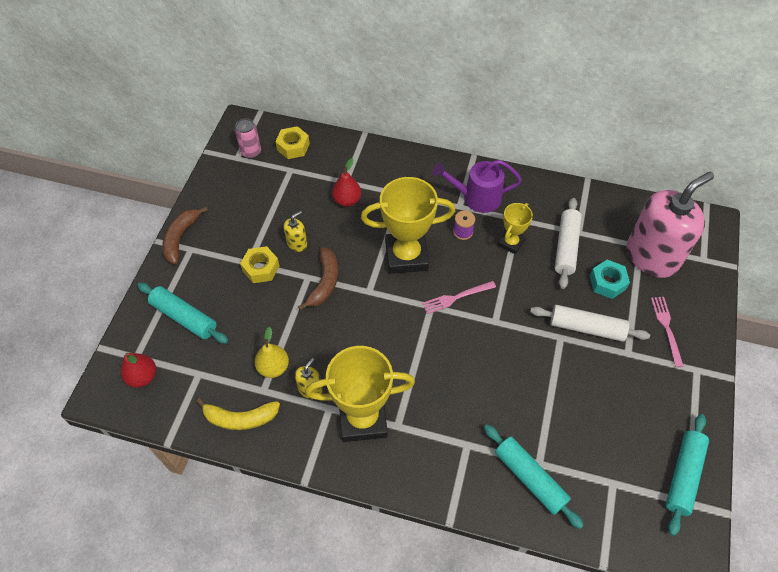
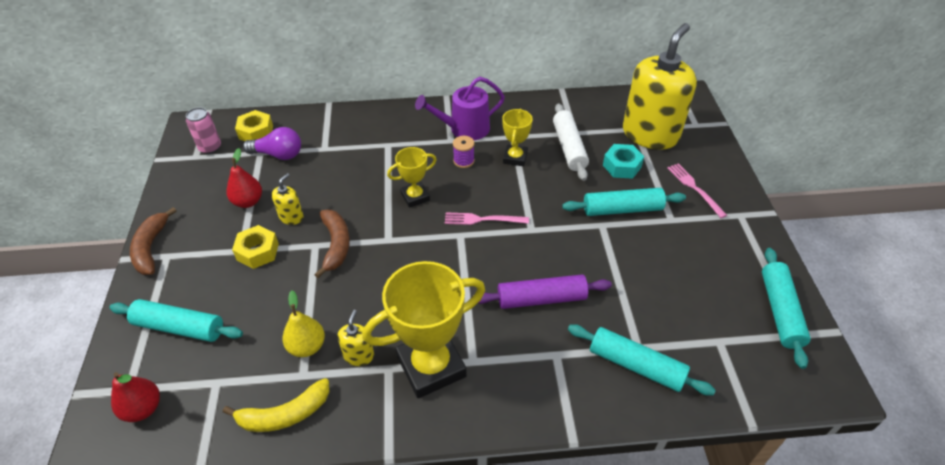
camera: 20 degrees left, 10 degrees down
(305, 176) = (278, 154): none -> purple light bulb
(347, 200) = (332, 164): red pear -> red pear (248, 202)
(406, 256) = (415, 197): yellow trophy -> yellow trophy, size x0.53
(456, 297) = (482, 219): pink fork -> pink fork turned 45 degrees clockwise
(476, 390) = (541, 299): none -> purple rolling pin
(586, 328) = (622, 209): white rolling pin -> turquoise rolling pin
(652, 256) = (650, 134): pink soap dispenser -> yellow soap dispenser

